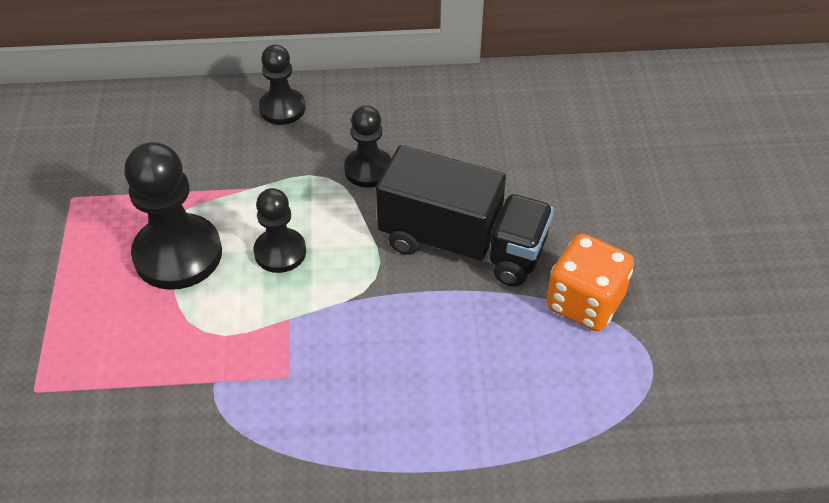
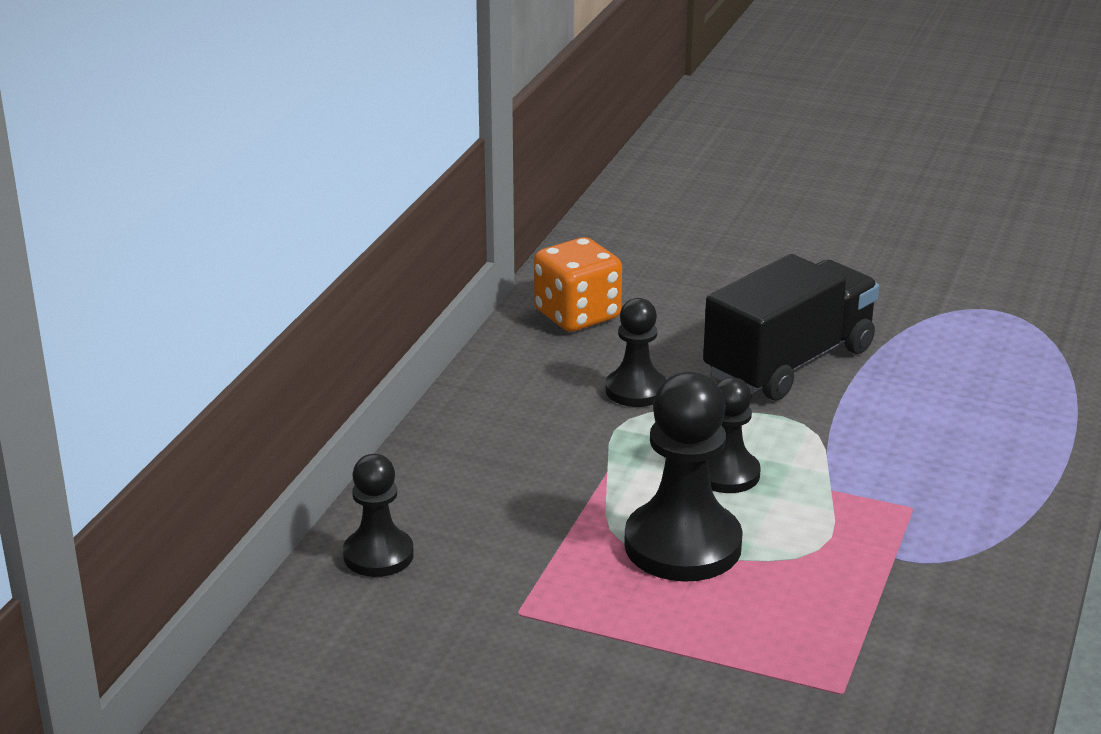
camera: 65 degrees left, 20 degrees down
(282, 108) = (482, 423): black pawn -> black pawn (378, 555)
(584, 302) = (907, 320): orange dice -> orange dice (577, 315)

